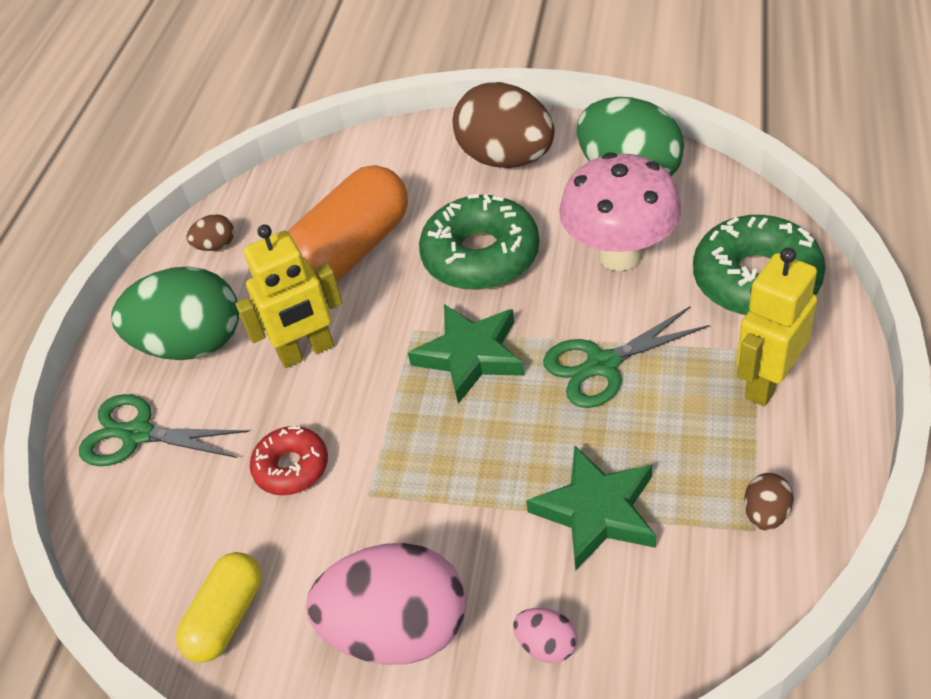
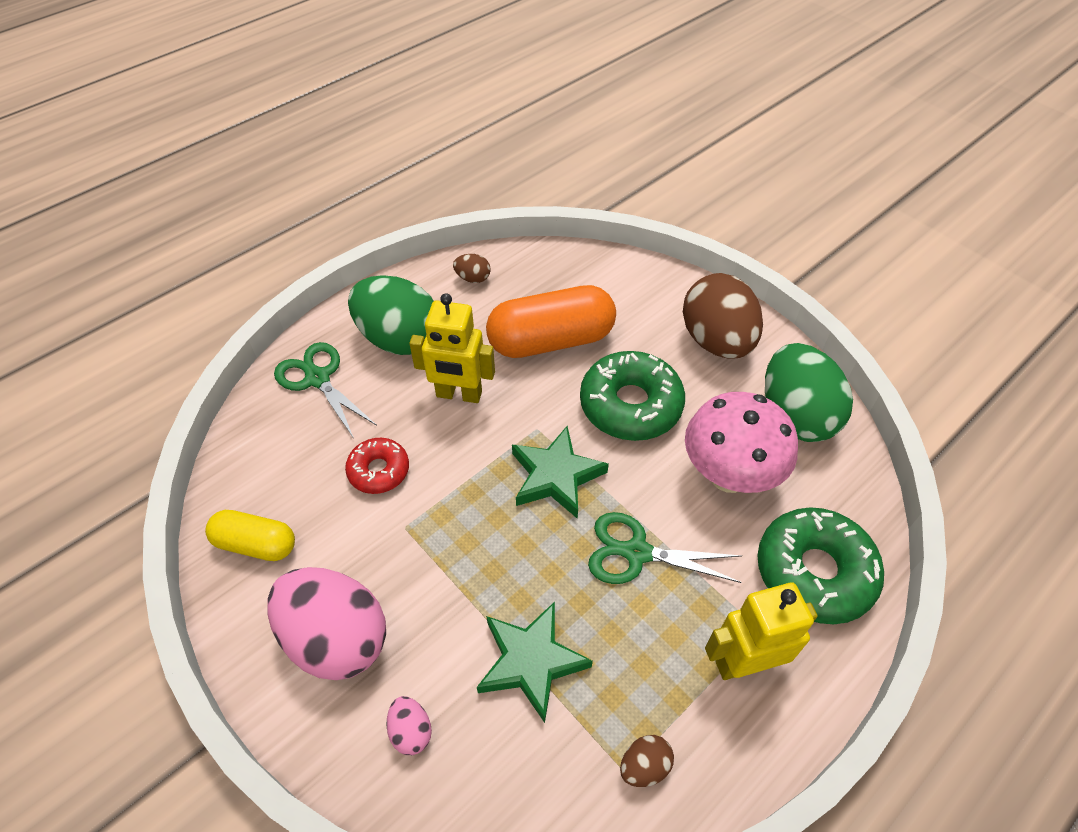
camera: 30 degrees right, 5 degrees up
(227, 618) = (256, 544): yellow capsule -> yellow capsule turned 45 degrees clockwise

